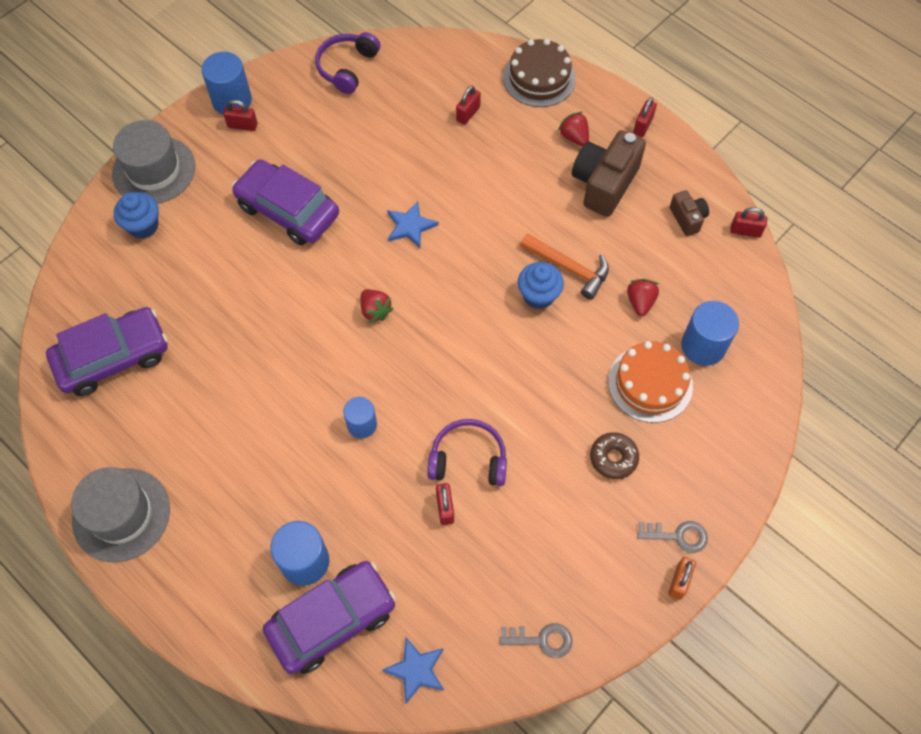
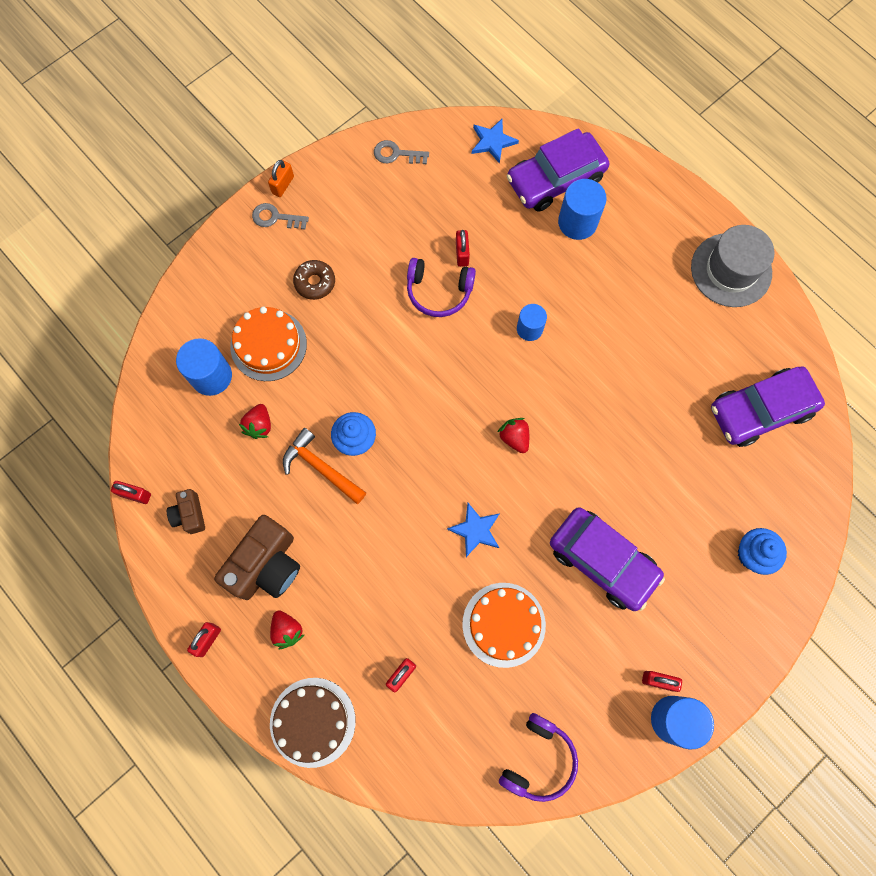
camera: 175 degrees left, 10 degrees up
(154, 170) = (751, 626): grey hat -> none
(380, 155) = (503, 624): none -> orange cake

